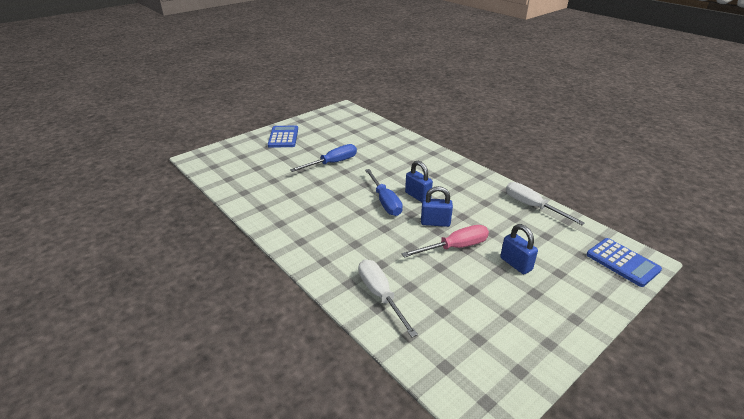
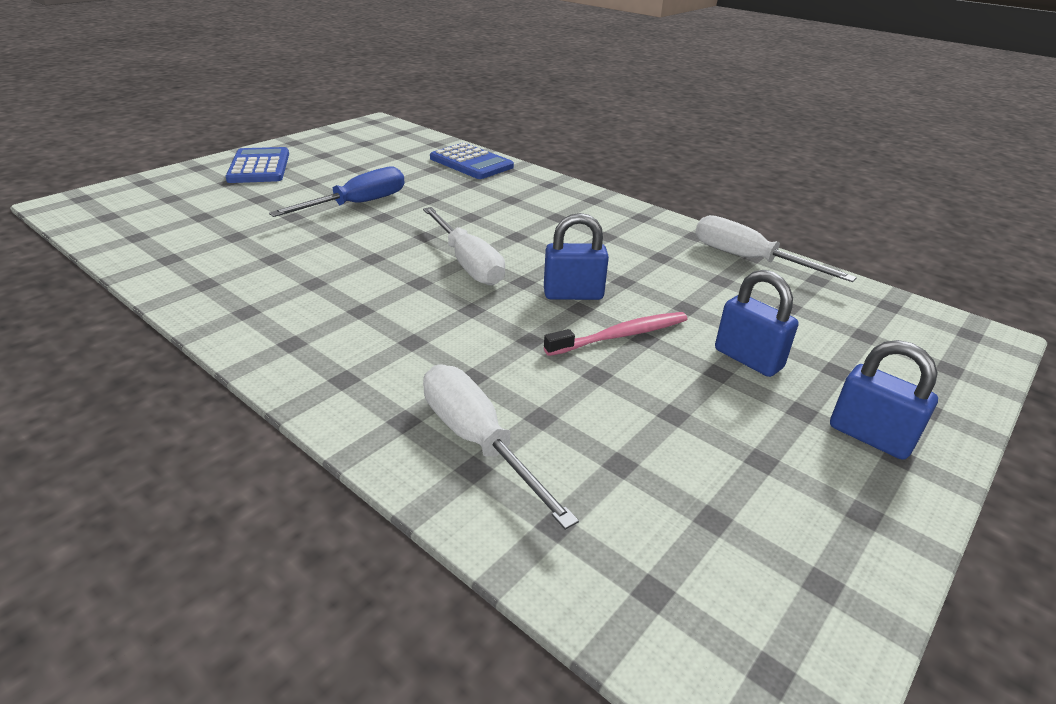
camera: 10 degrees left, 0 degrees up
(385, 202) = (468, 263): blue screwdriver -> white screwdriver
(417, 196) = (531, 251): blue padlock -> blue padlock (870, 436)
(455, 247) = (621, 335): pink screwdriver -> pink toothbrush
(622, 262) = (943, 343): blue calculator -> blue calculator (471, 163)

